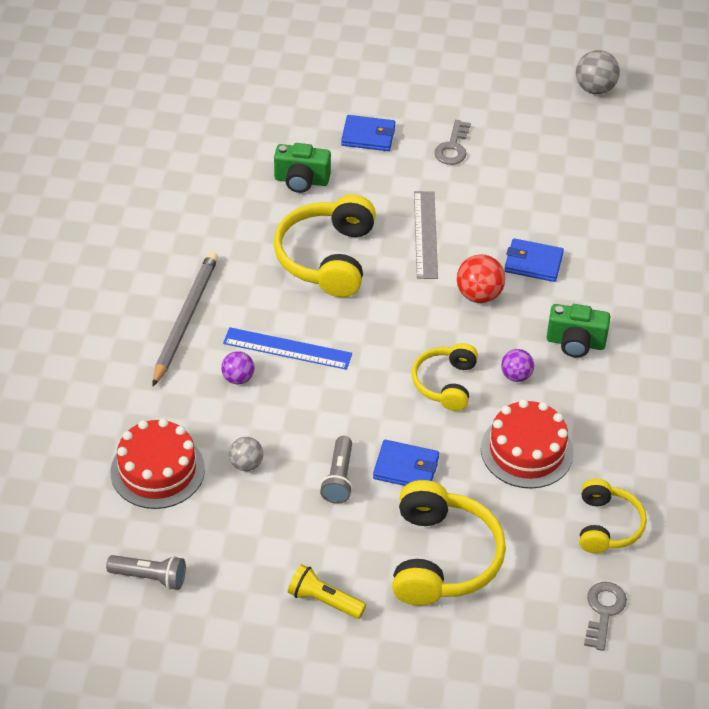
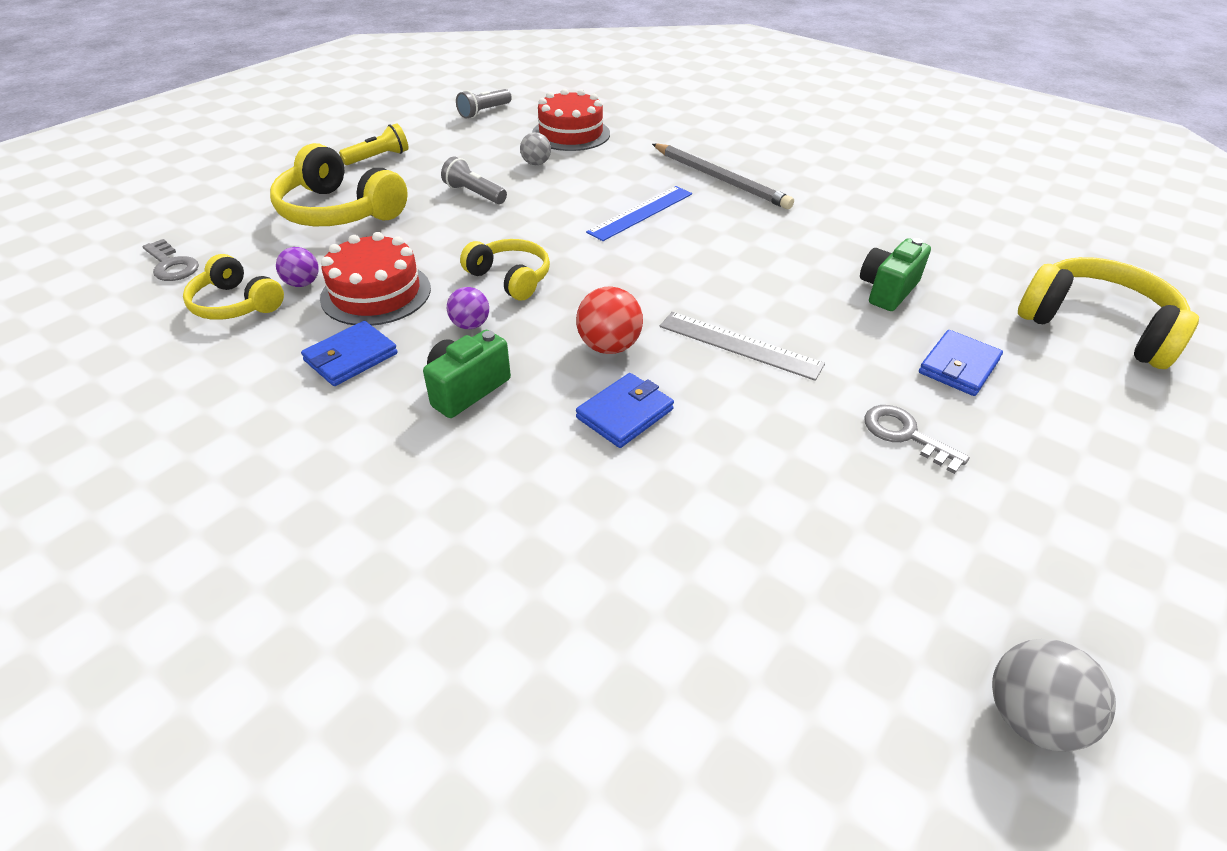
camera: 120 degrees right, 5 degrees down
(238, 378) = (629, 183): purple ball -> purple ball (302, 283)
(327, 258) = (747, 268): yellow headphones -> yellow headphones (1096, 326)
(406, 468) = (444, 225): blue wallet -> blue wallet (351, 357)

